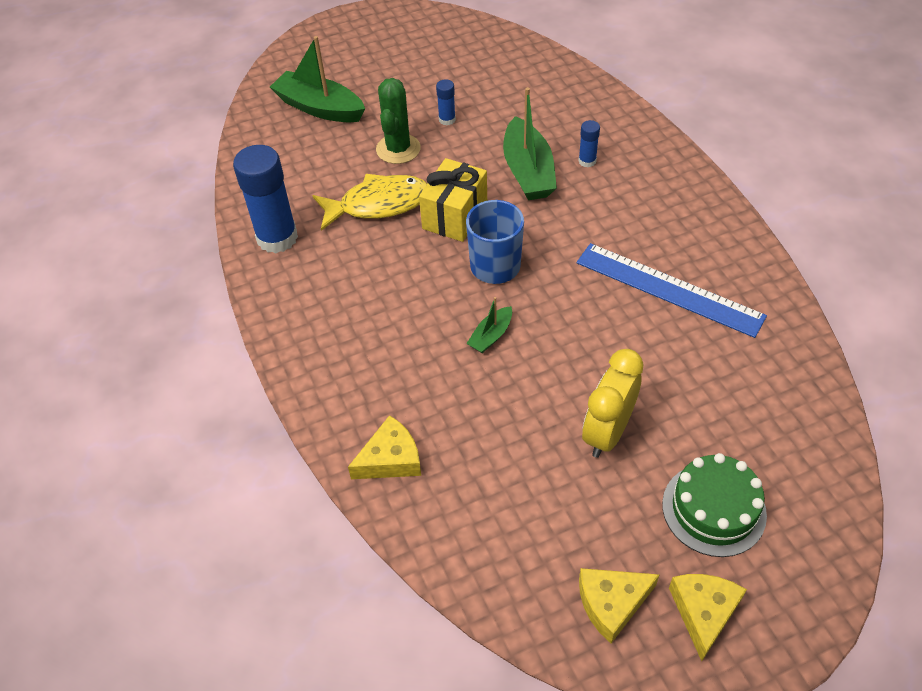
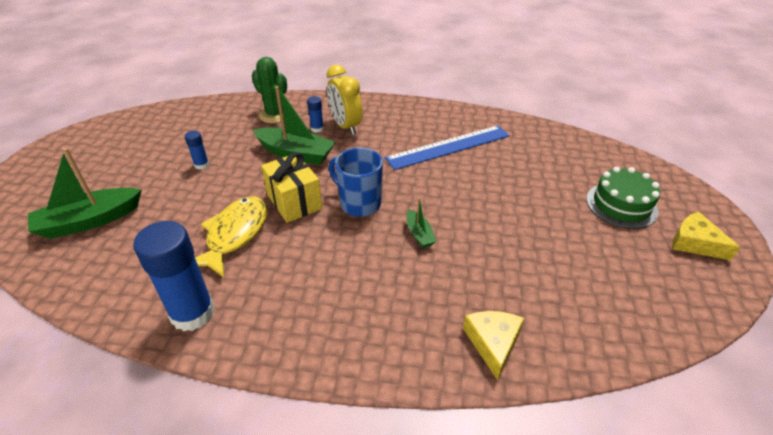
camera: 60 degrees left, 10 degrees down
(398, 149) = (195, 199): green cactus -> green cactus (275, 115)
(607, 432) = (540, 219): yellow clock -> yellow clock (345, 126)
(611, 603) = (676, 279): yellow cheese -> none

